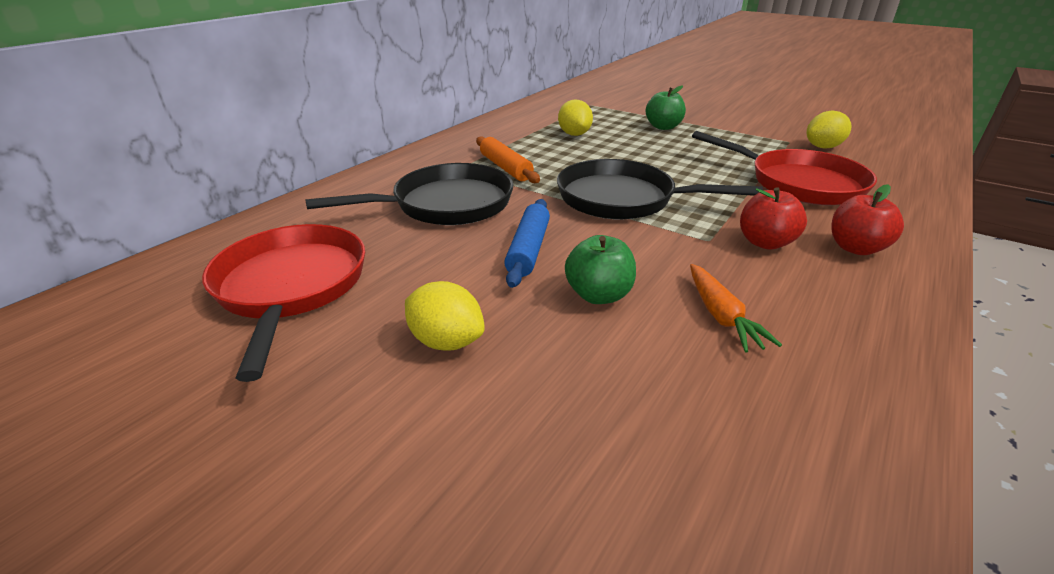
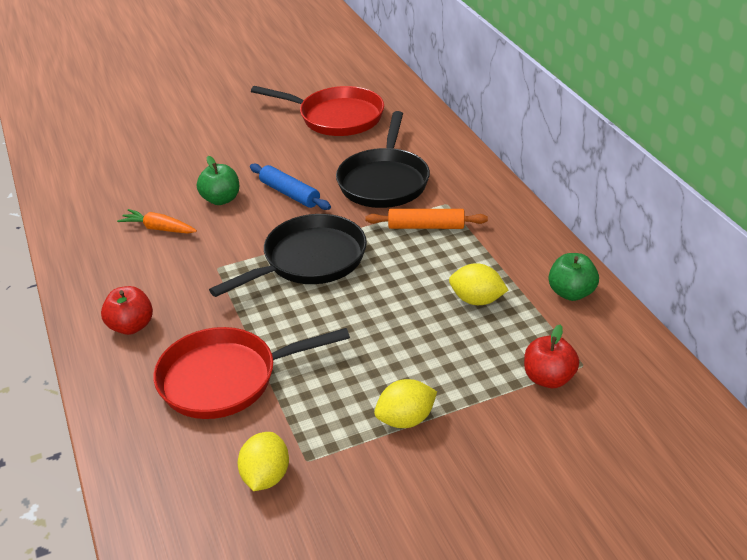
camera: 125 degrees right, 5 degrees up
(446, 341) = (242, 148): yellow lemon -> yellow lemon (406, 419)
(663, 127) = (443, 382): green apple -> green apple (571, 293)
(765, 242) = (185, 290): red apple -> red apple (548, 378)

